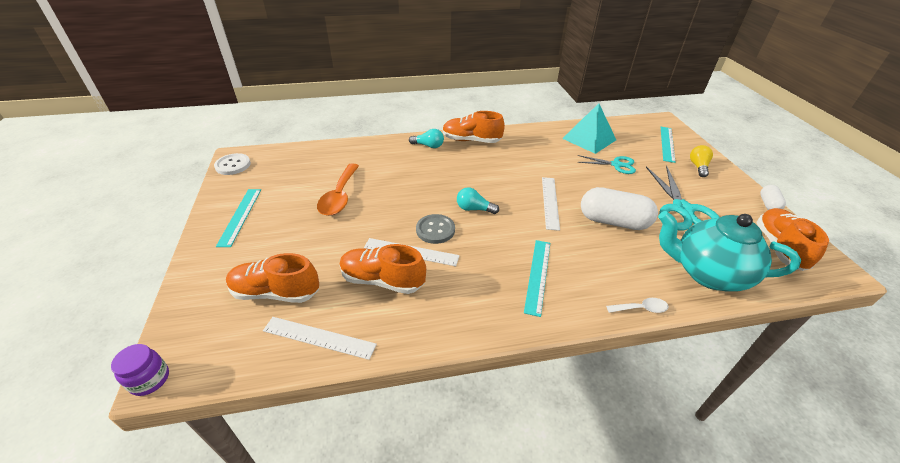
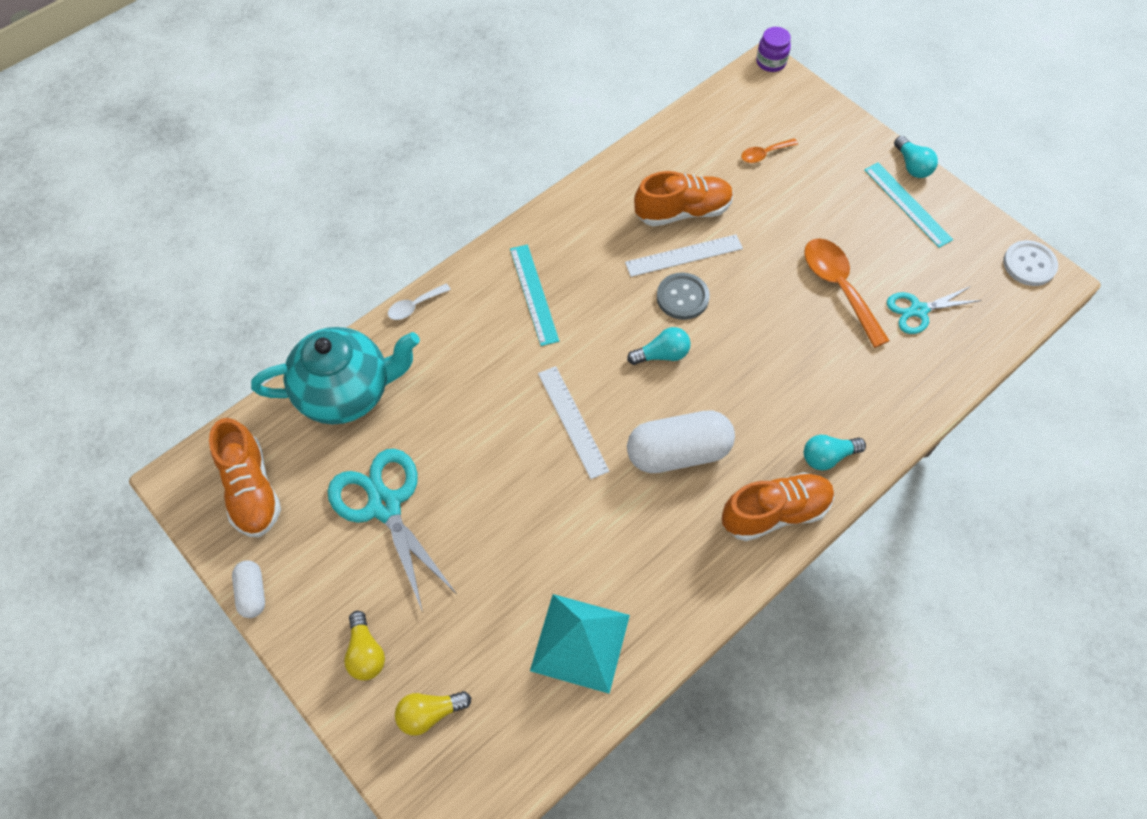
camera: 150 degrees right, 20 degrees up
(200, 235) = (912, 165): none -> turquoise light bulb
(276, 292) = (764, 154): orange shoe -> orange spoon
(319, 337) = (685, 141): white ruler -> none
(613, 221) = (475, 426): white capsule -> white capsule (678, 452)
(616, 165) = (507, 576): turquoise scissors -> turquoise scissors (918, 310)
(667, 144) = (430, 713): turquoise ruler -> yellow light bulb

